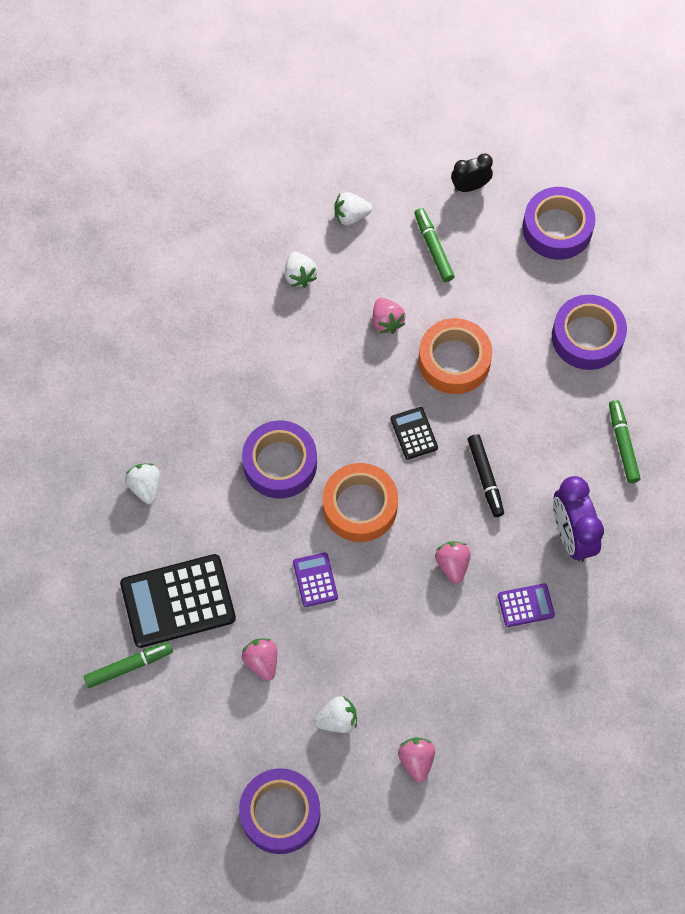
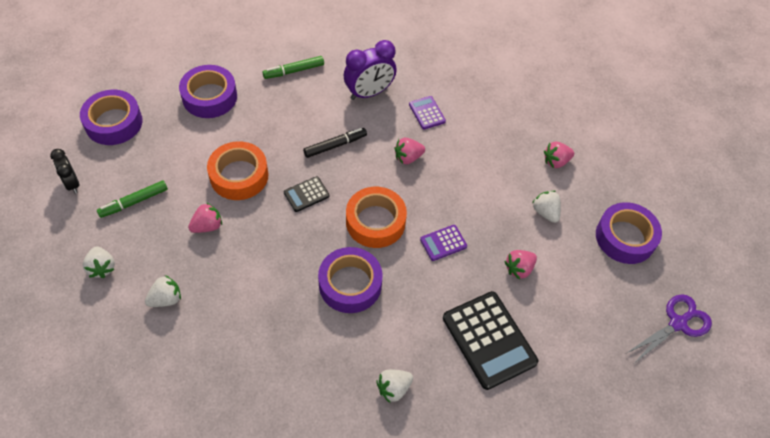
camera: 105 degrees left, 10 degrees down
(128, 666) = (555, 367): green marker -> none
(148, 834) = (678, 323): none -> purple scissors

